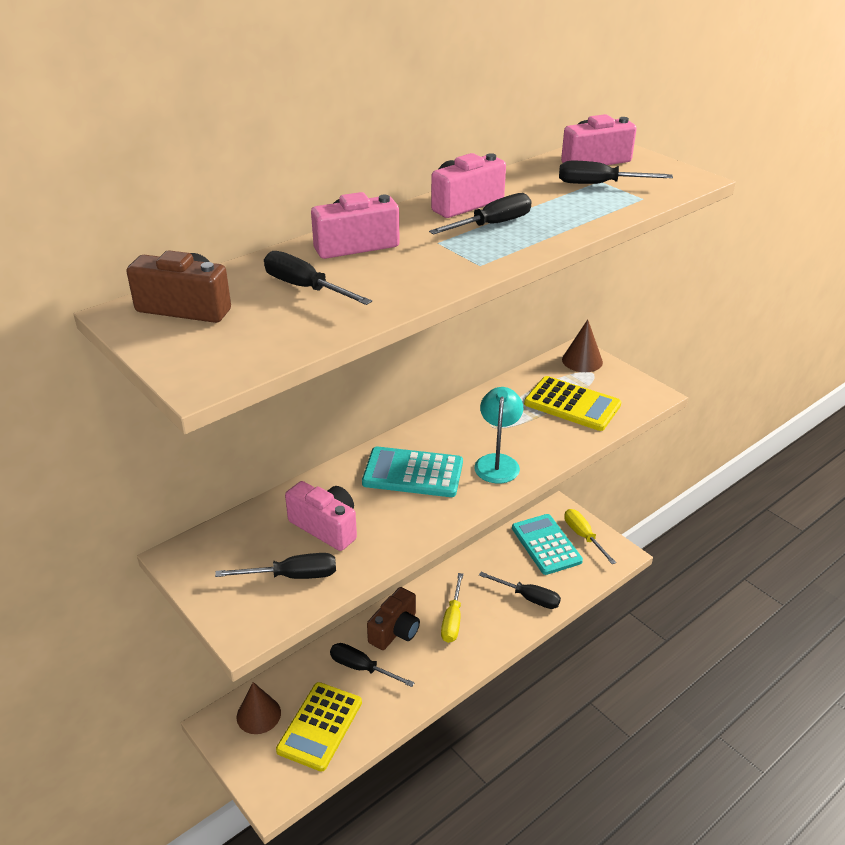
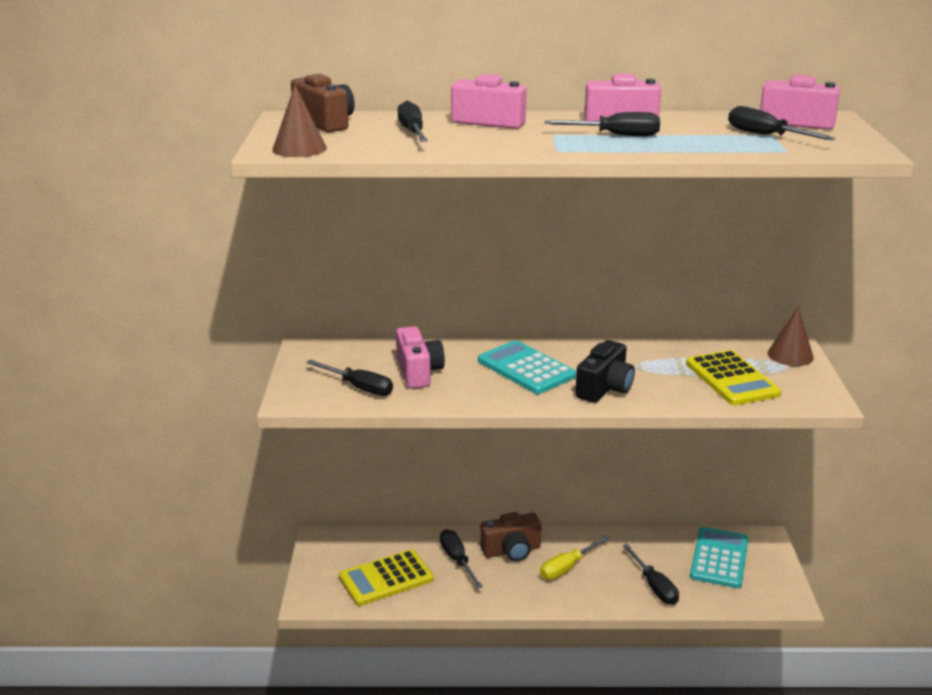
camera: 40 degrees right, 10 degrees down
(258, 714) = (352, 548): brown cone -> brown cone (299, 148)
(497, 462) = (605, 388): turquoise lamp -> black camera
(583, 536) = (766, 570): yellow screwdriver -> none

